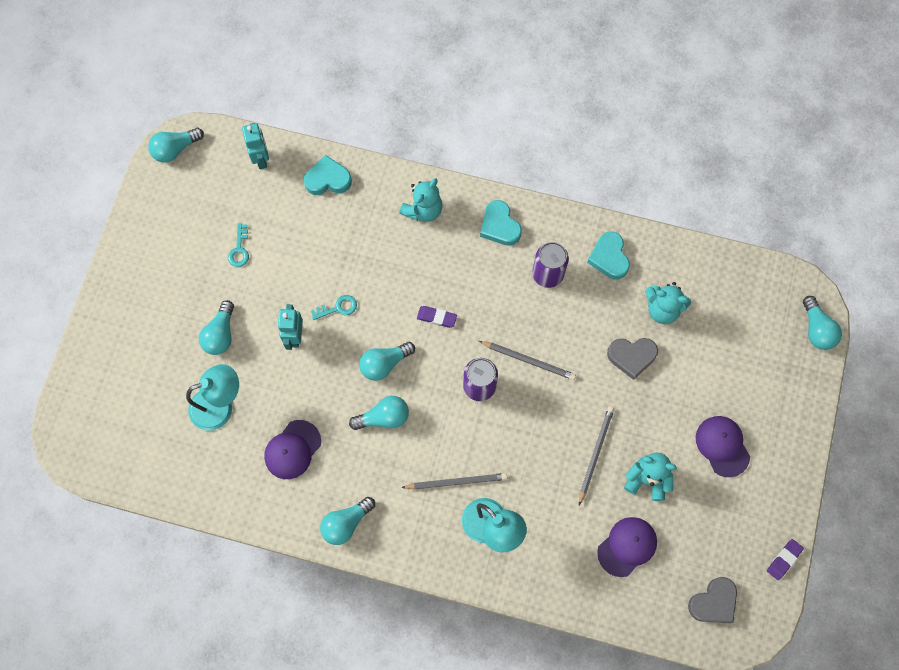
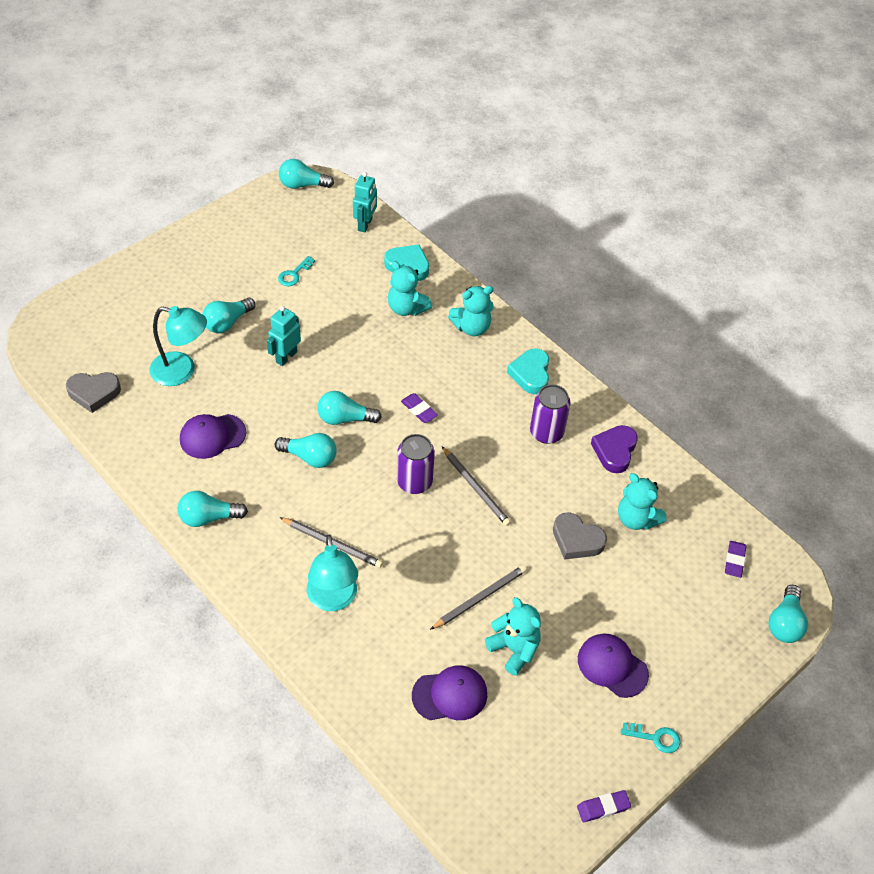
camera: 30 degrees right, 20 degrees down
(338, 308) = (339, 357): turquoise key -> turquoise key (655, 738)
(357, 224) = (406, 308): none -> turquoise teddy bear
(609, 257) = (614, 451): turquoise heart -> purple heart
(713, 602) = (499, 800): grey heart -> grey heart (94, 393)
(722, 446) = (612, 666): purple cap -> purple cap turned 60 degrees counterclockwise
(752, 299) = (734, 561): none -> purple eraser

